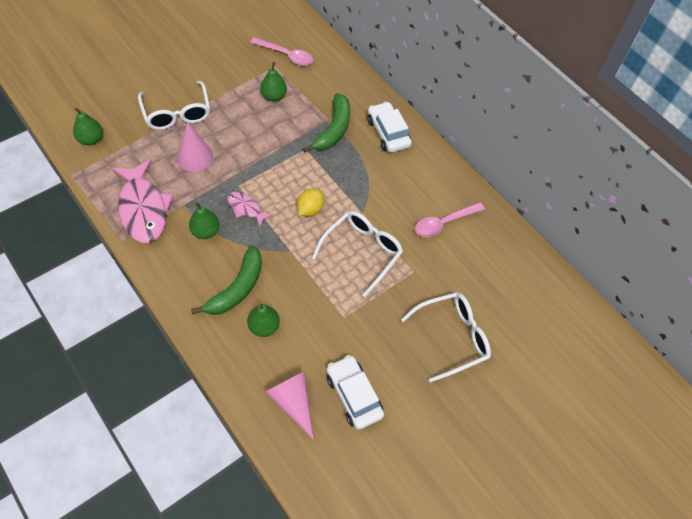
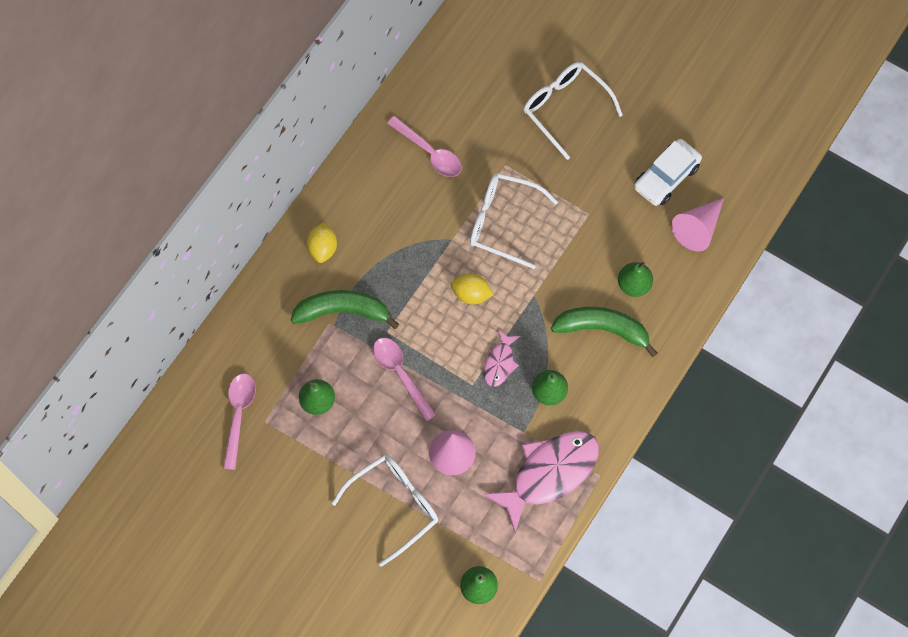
camera: 105 degrees left, 10 degrees up
(269, 146) = (400, 374): none -> pink spoon
(388, 133) = (323, 248): white car -> yellow lemon

